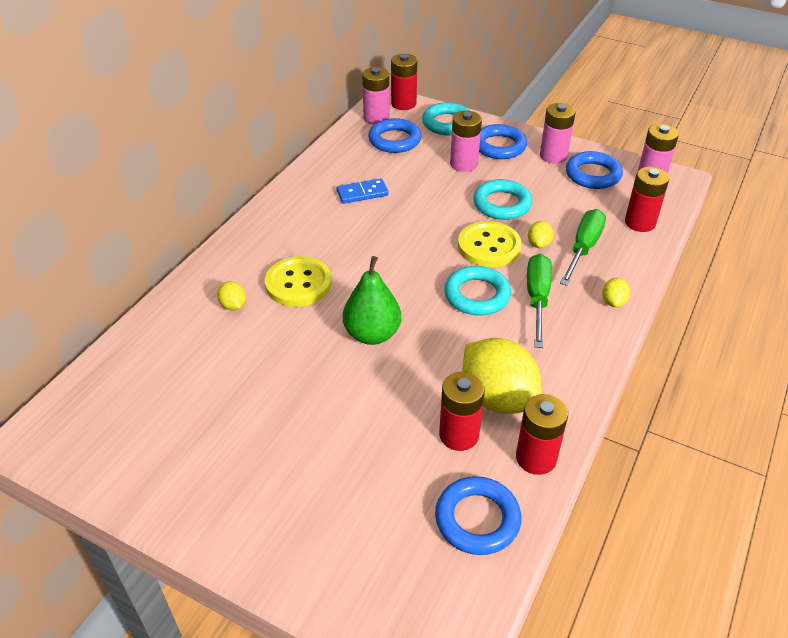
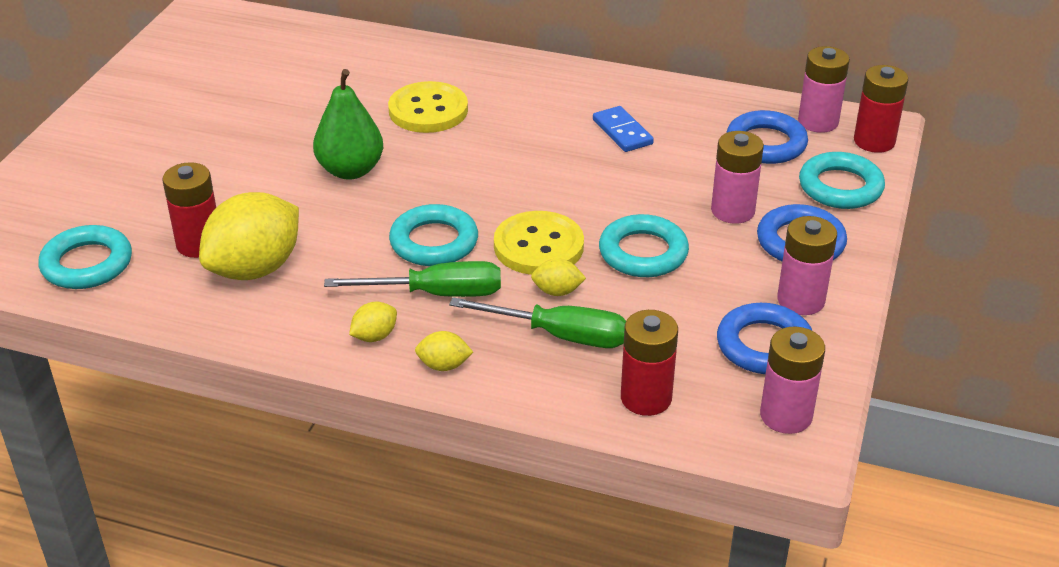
camera: 80 degrees right, 5 degrees down
(233, 305) = (383, 76): yellow lemon -> yellow lemon (374, 336)
(477, 519) = (87, 264): blue ring -> turquoise ring
(536, 458) = (165, 301): red battery -> none

